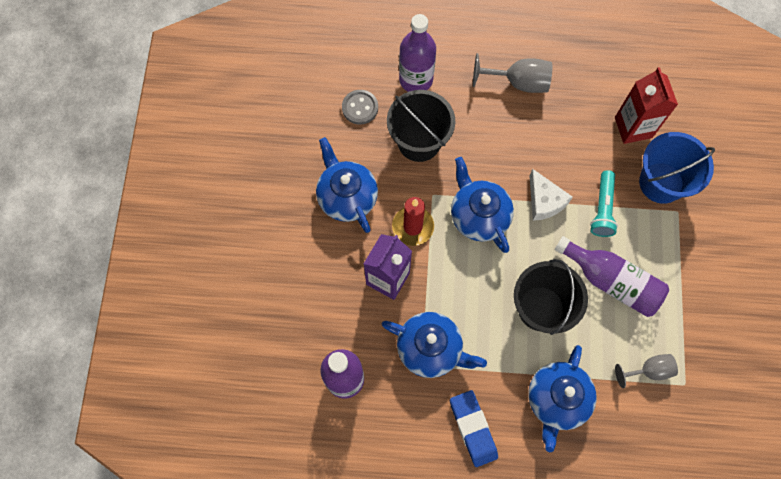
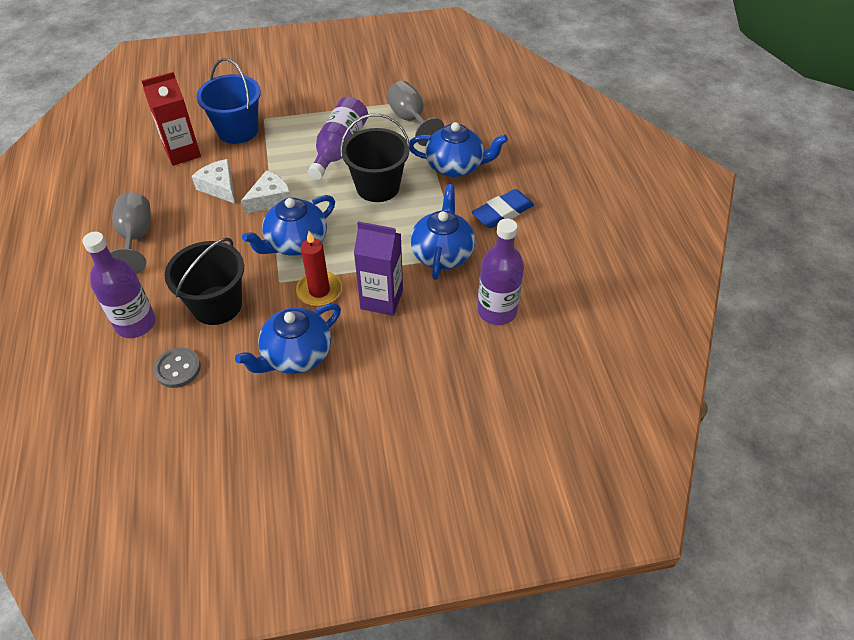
camera: 105 degrees left, 20 degrees down
(573, 157) = (219, 187): none -> white cheese
(602, 209) = (270, 162): turquoise flashlight -> none
(649, 370) = (410, 120): grey goblet -> grey goblet, size x1.52

